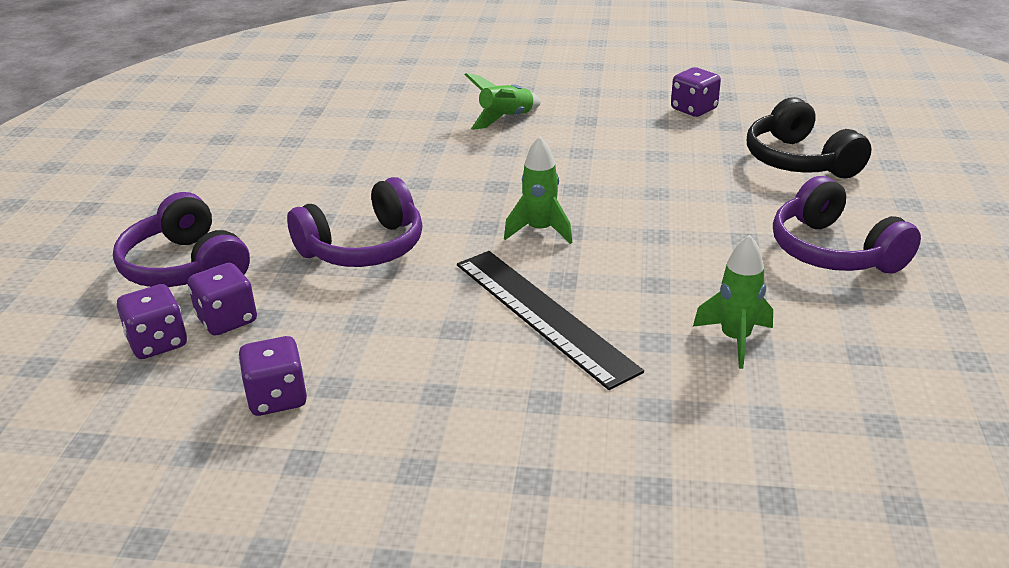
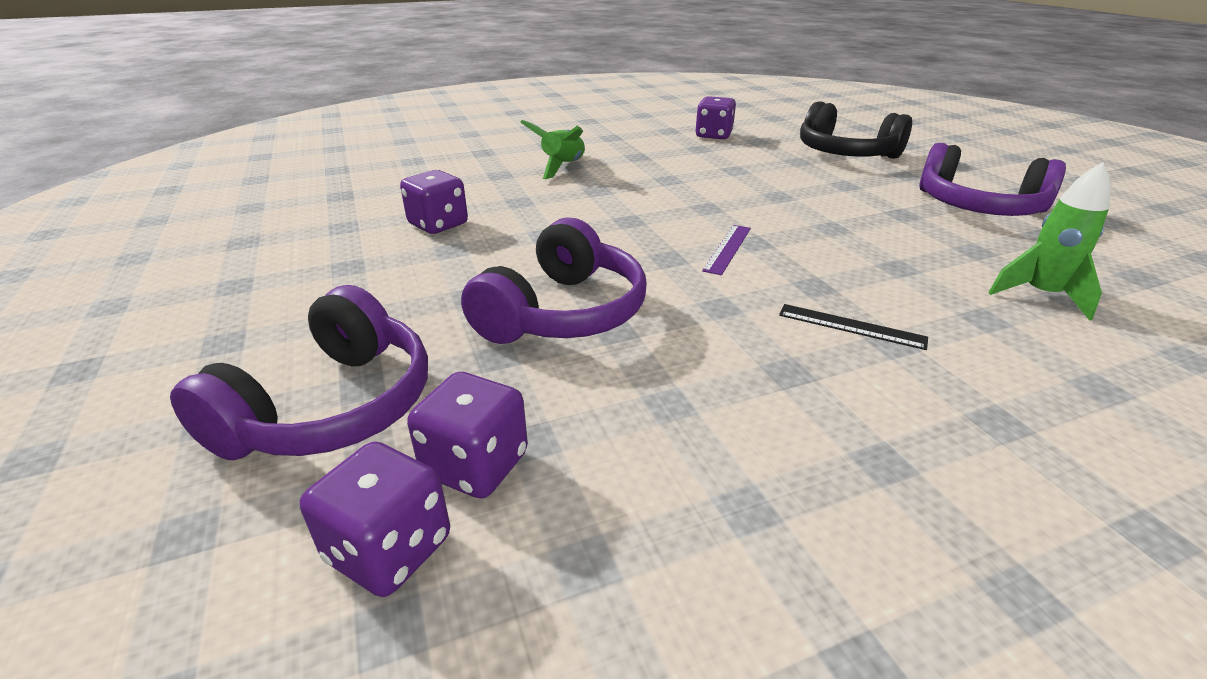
camera: 30 degrees left, 0 degrees up
(186, 267) = (331, 407): purple headphones -> purple headphones turned 90 degrees counterclockwise
(277, 398) = (691, 565): purple dice -> purple dice (438, 224)
(540, 231) = (727, 249): green rocket -> purple ruler
(543, 315) = (851, 326): black ruler -> black ruler, size x0.44

